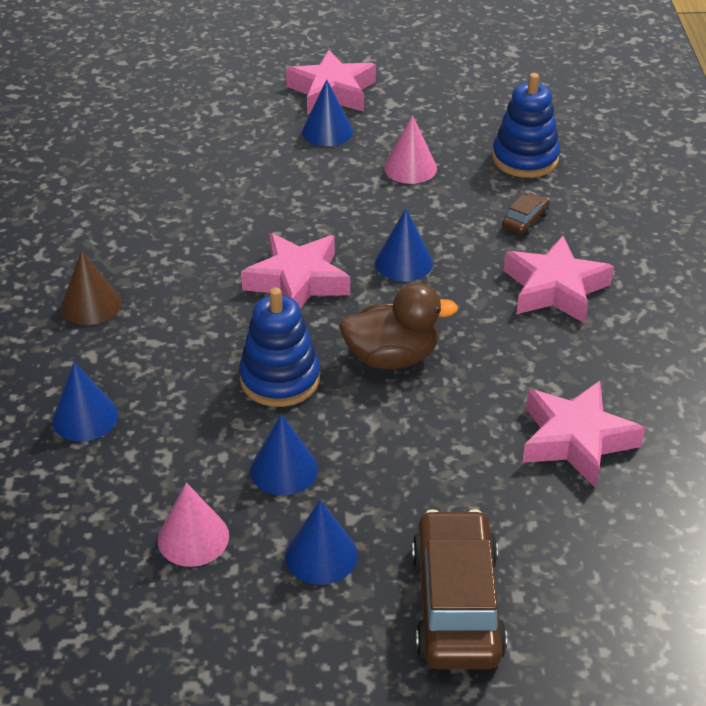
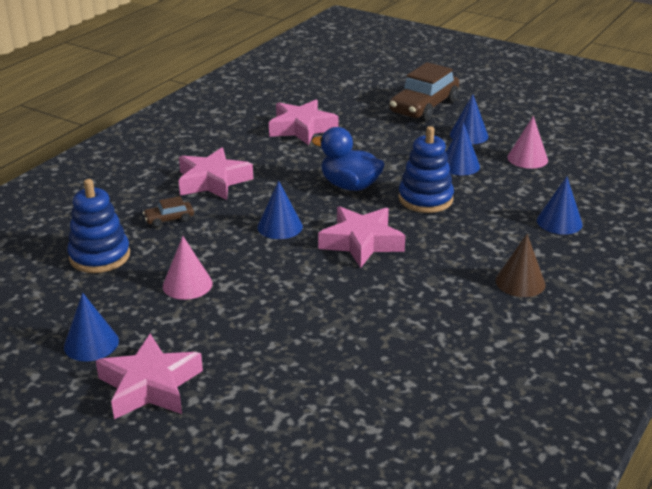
camera: 145 degrees left, 10 degrees down
(327, 131) = (207, 345): blue cone -> blue cone (91, 343)
(392, 357) = (350, 186): brown duck -> blue duck

